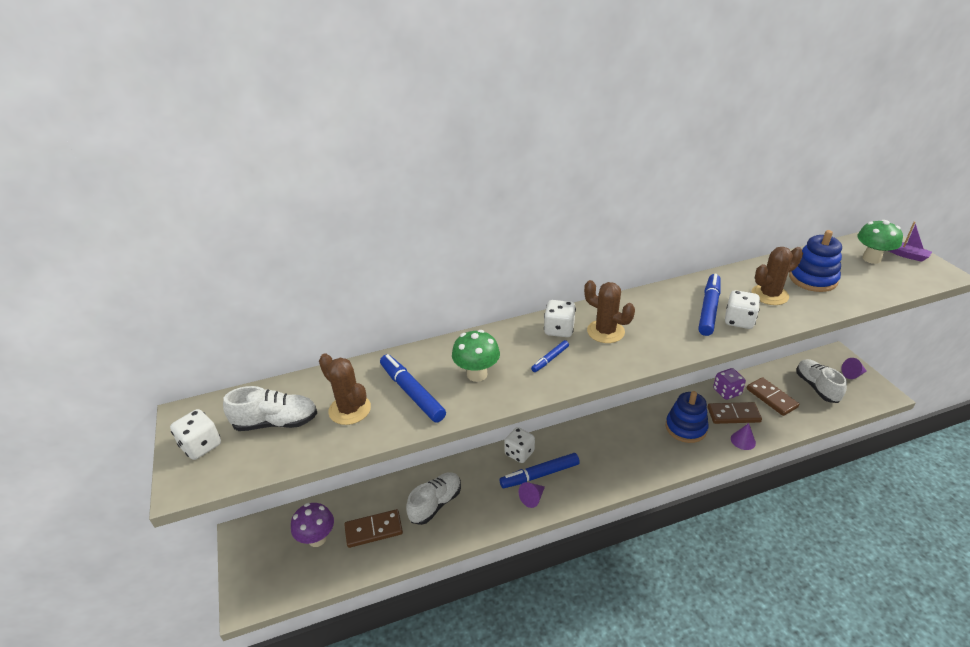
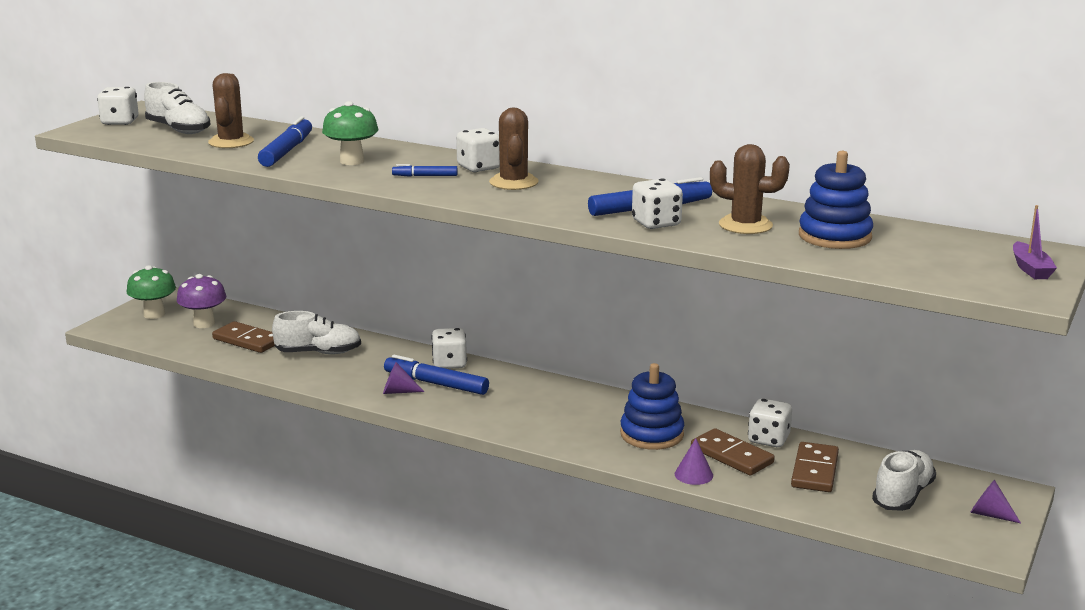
camera: 45 degrees right, 15 degrees down
(726, 392) = (768, 439): purple dice -> white dice
(871, 259) = (968, 254): green mushroom -> green mushroom (154, 314)

